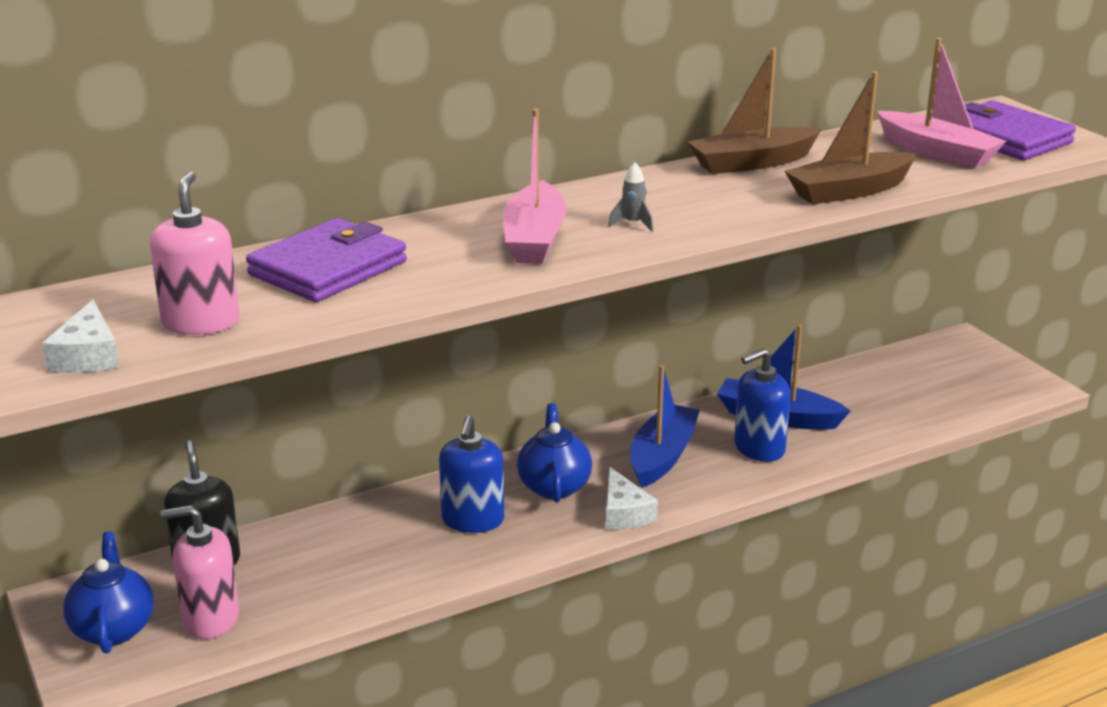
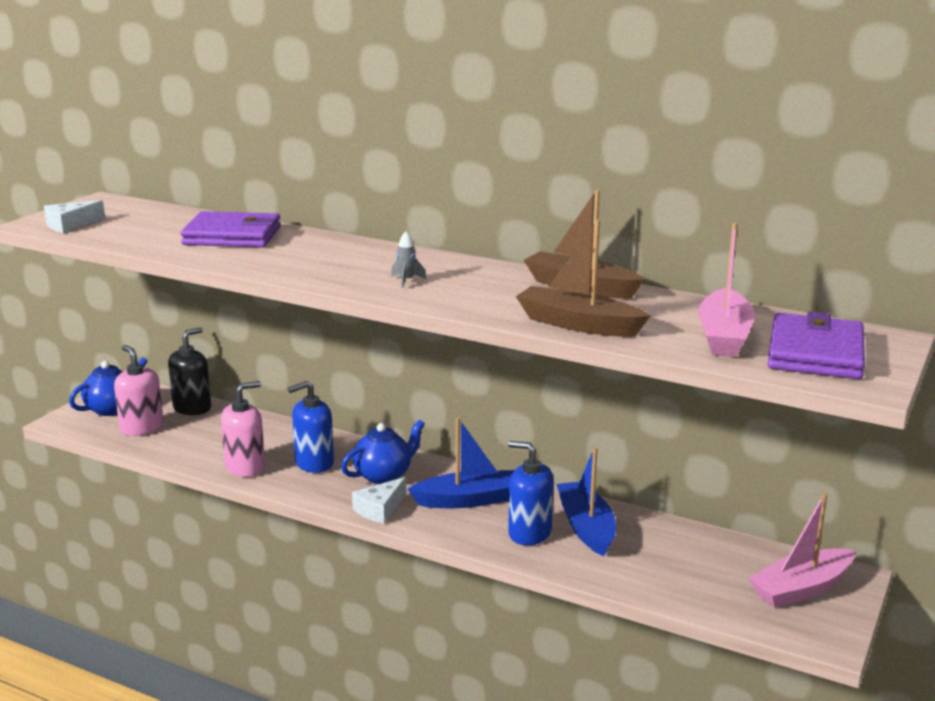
camera: 55 degrees right, 5 degrees down
(201, 322) = (131, 232): pink soap dispenser -> pink soap dispenser (245, 467)
(534, 239) = (342, 265): pink boat -> pink boat (801, 589)

